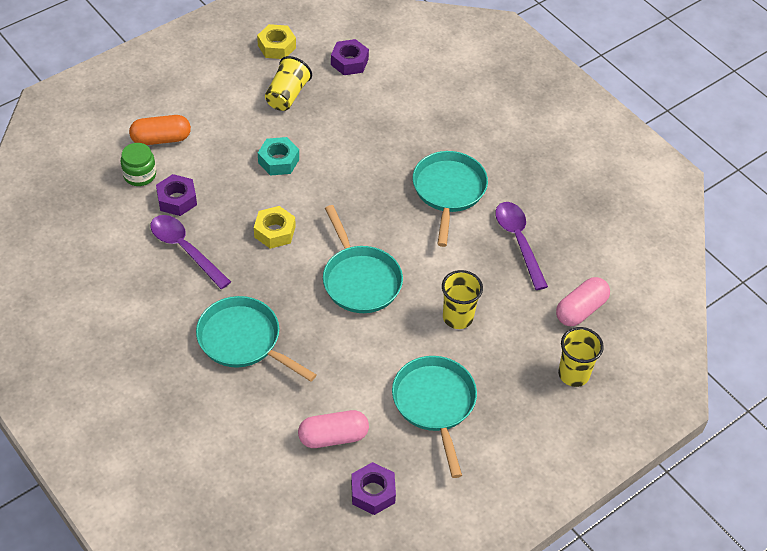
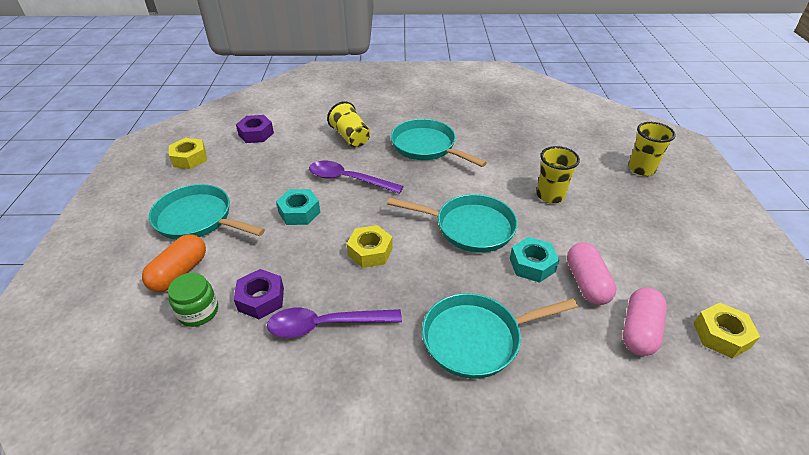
camera: 50 degrees left, 10 degrees down
(287, 95) = (242, 176): yellow cup -> yellow cup (350, 137)
(350, 341) = (532, 265): none -> turquoise nut
(373, 492) = (721, 335): purple nut -> yellow nut
(435, 404) = (633, 248): turquoise pan -> turquoise pan (198, 219)
(518, 241) = (501, 139): purple spoon -> purple spoon (348, 179)
(580, 310) = (583, 142): pink capsule -> pink capsule (586, 283)

